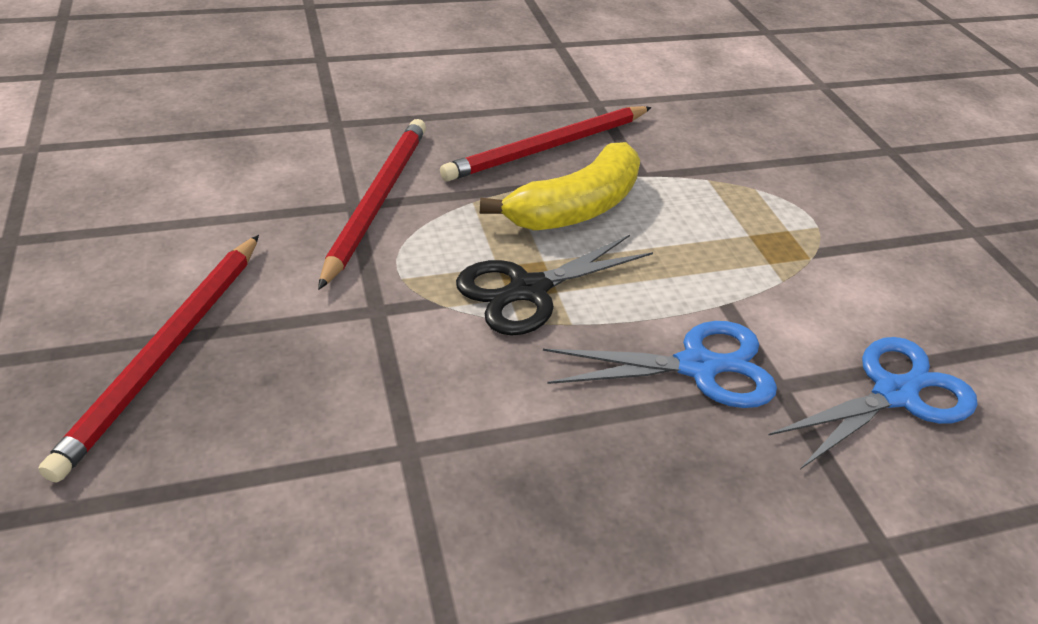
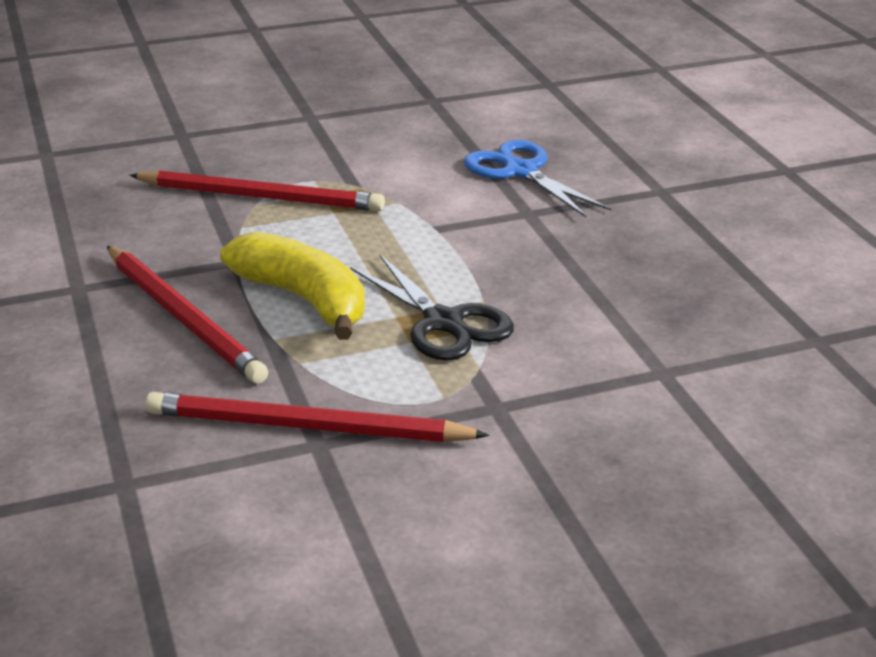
camera: 90 degrees left, 10 degrees down
(166, 352) = (602, 531): red pencil -> red pencil (261, 197)
(697, 367) = (519, 244): blue scissors -> none

